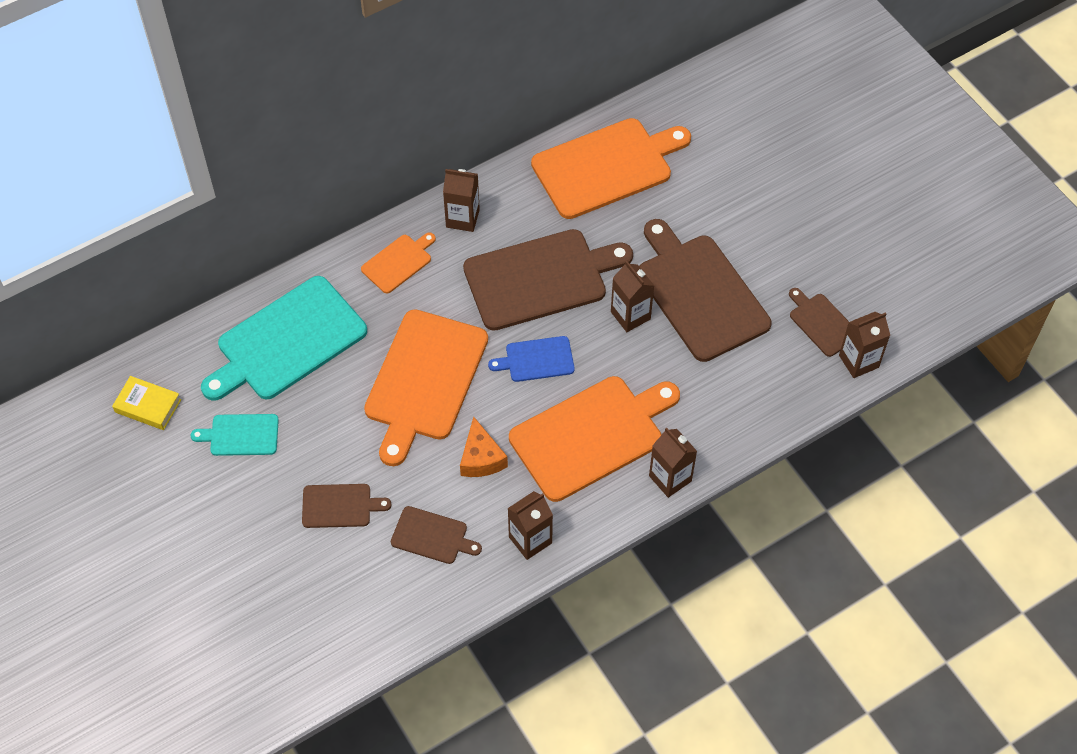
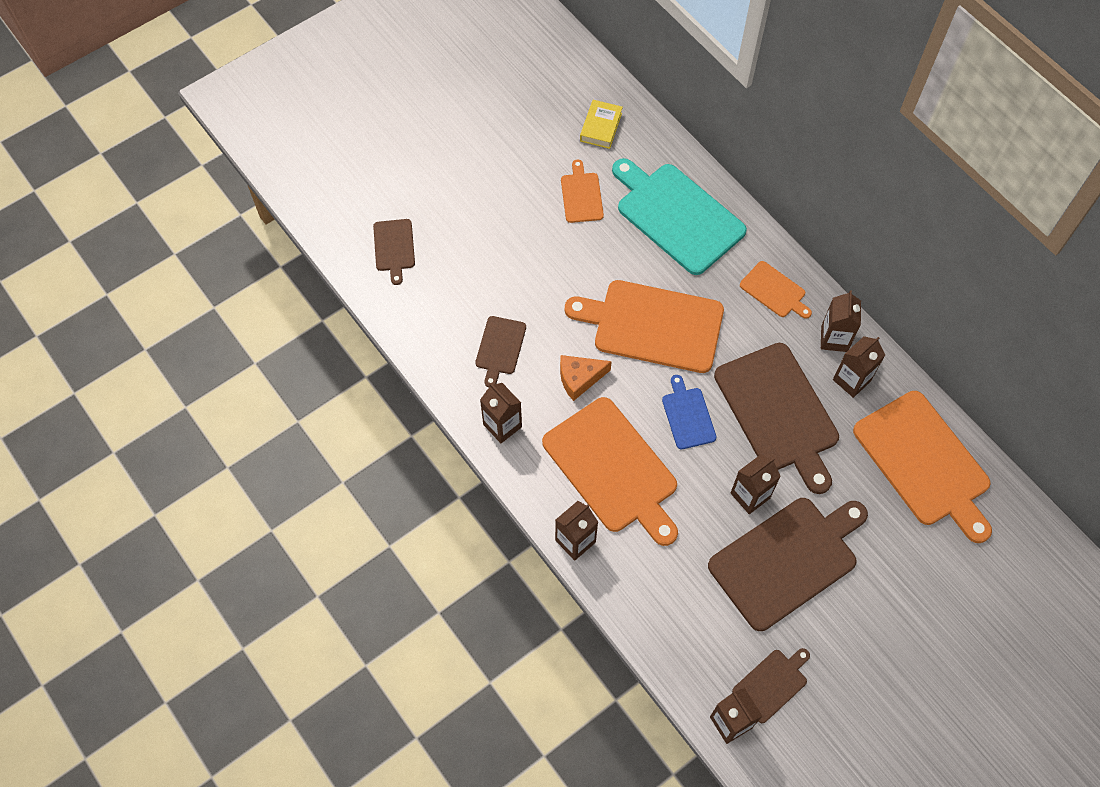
camera: 85 degrees right, 5 degrees up
(241, 435) = (581, 195): turquoise cutting board -> orange cutting board
(340, 506) = (522, 275): brown cutting board -> brown cutting board (394, 248)
(511, 211) = (851, 380): none -> brown carton

